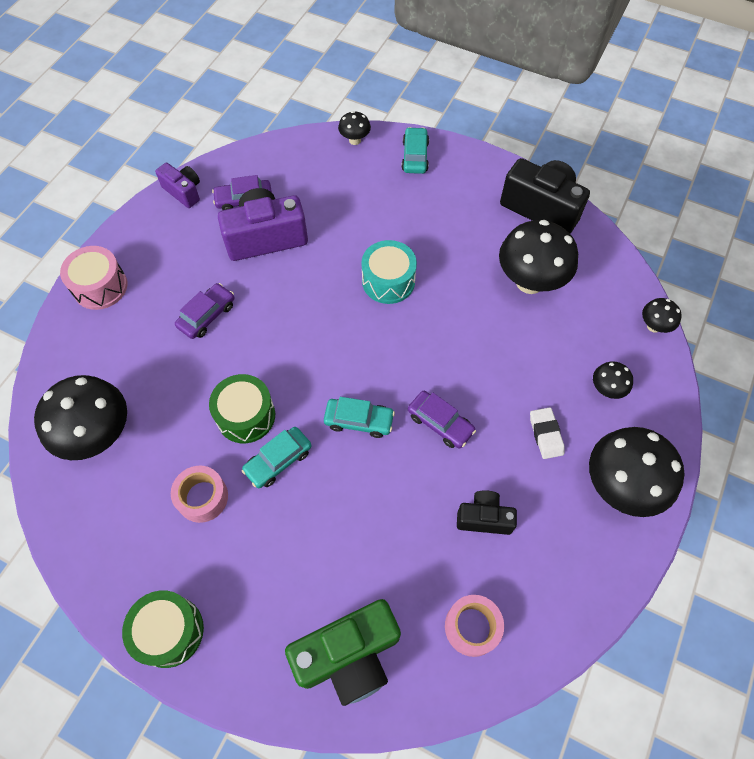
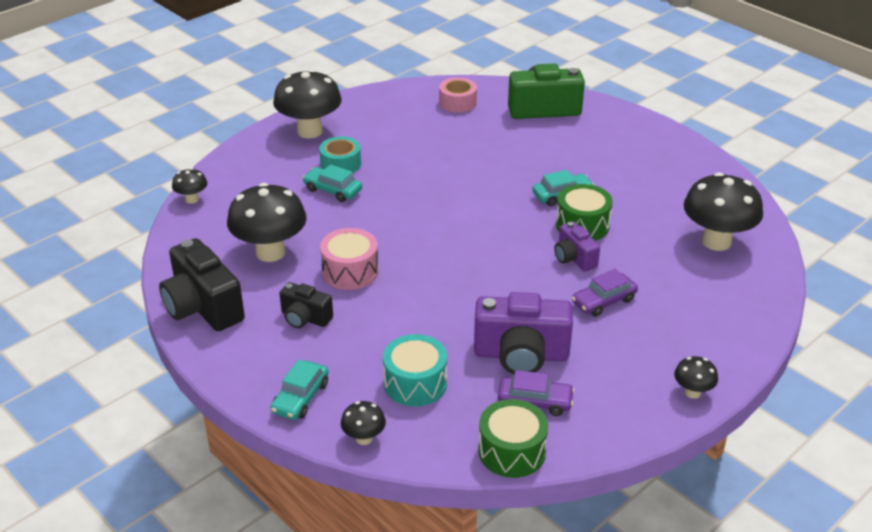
camera: 160 degrees left, 25 degrees down
(100, 287) = (719, 353): pink drum -> pink drum (350, 271)
(169, 631) = (663, 139): green drum -> green drum (512, 451)
(183, 192) = (610, 431): purple camera -> purple camera (574, 258)
(202, 497) = (629, 190): pink tape -> none
(359, 421) = (485, 202): turquoise car -> turquoise car (333, 190)
(388, 281) = (407, 285): turquoise drum -> turquoise drum (415, 383)
(440, 423) = (419, 186): purple car -> none
(484, 518) = (418, 138): black camera -> black camera (305, 318)
(546, 434) = (340, 164): white eraser -> turquoise tape
(606, 389) = (271, 175): black mushroom -> black mushroom (692, 392)

